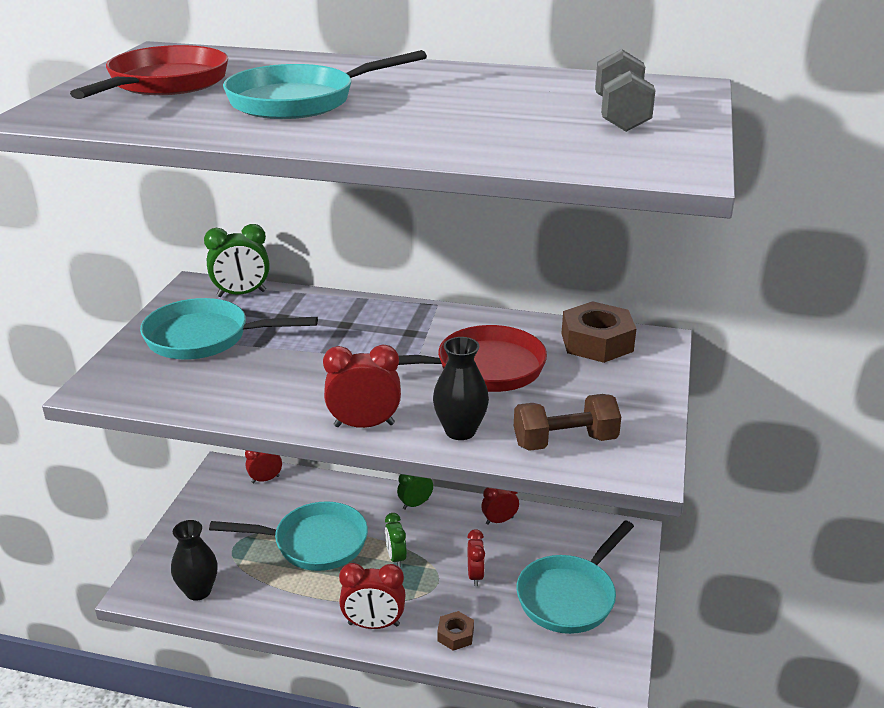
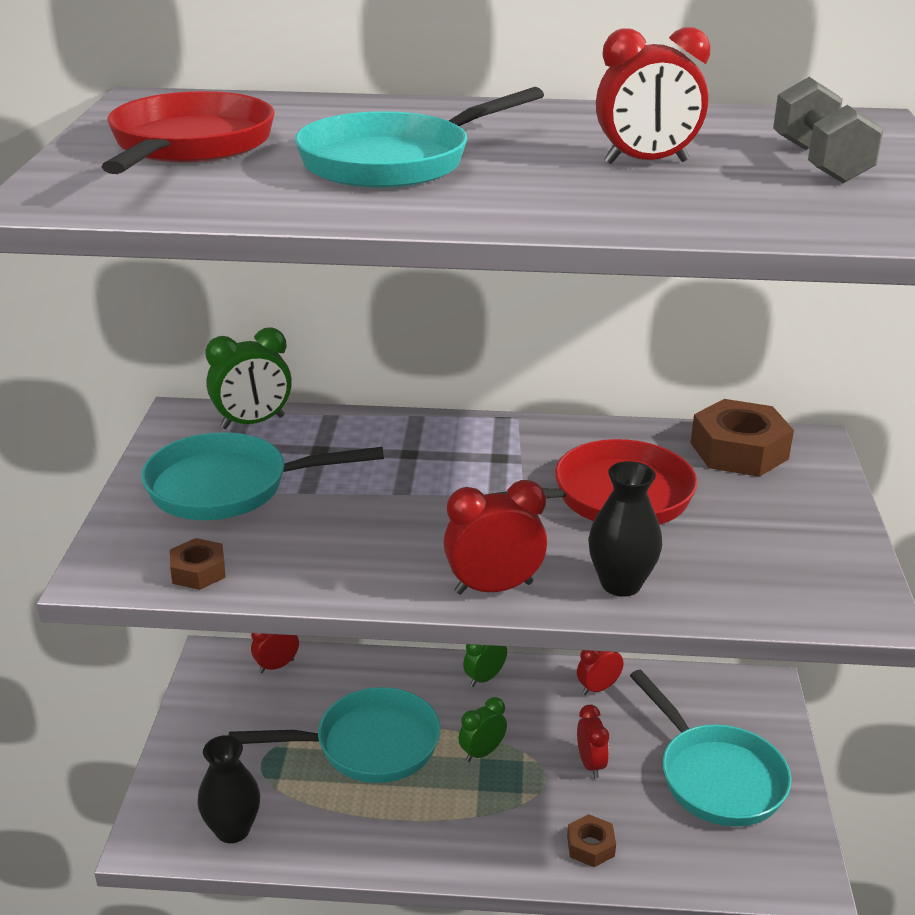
camera: 10 degrees left, 0 degrees up
(159, 394) = (198, 571): none -> brown nut
(373, 624) = (481, 846): red clock -> red clock (646, 162)
(396, 558) = (482, 752): green clock -> green clock turned 75 degrees clockwise
(565, 442) = (757, 585): brown dumbbell -> none
(569, 596) = (716, 777): turquoise pan -> turquoise pan turned 60 degrees counterclockwise

